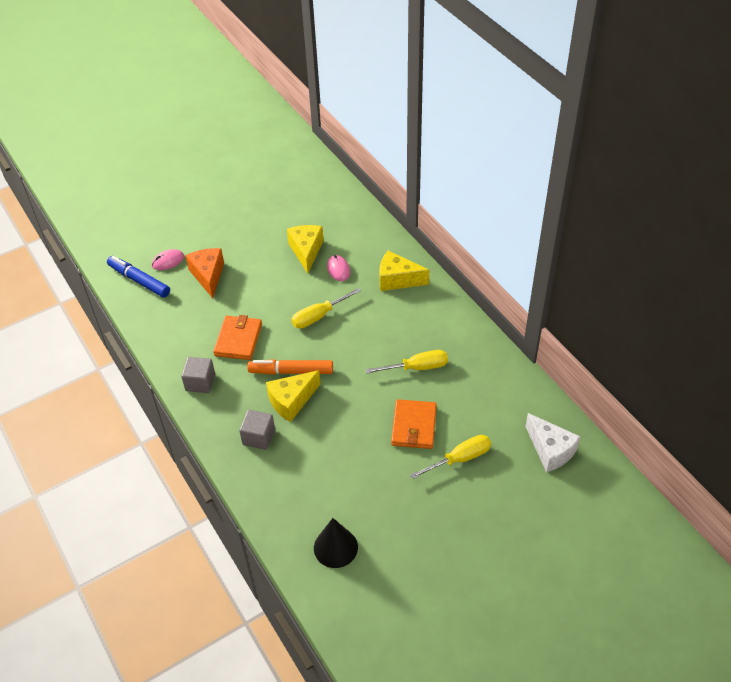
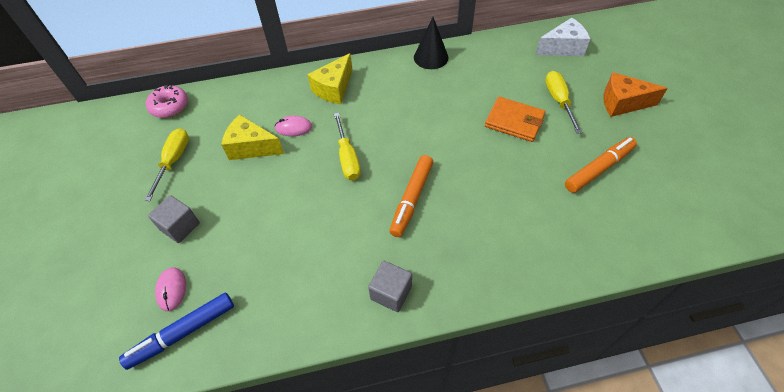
camera: 70 degrees left, 5 degrees up
(208, 276) = (226, 248): orange cheese -> orange cheese (622, 103)
(238, 339) = (343, 238): orange wallet -> none
(258, 437) = (491, 249): grey cube -> grey cube (180, 226)
(291, 401) = (452, 208): yellow cheese -> none
(329, 184) = (170, 106): none -> pink donut
(335, 547) = (644, 213): black cone -> black cone (431, 57)
(378, 505) = (599, 169): none -> orange marker
(417, 367) = (447, 102): yellow screwdriver -> yellow screwdriver (174, 161)

